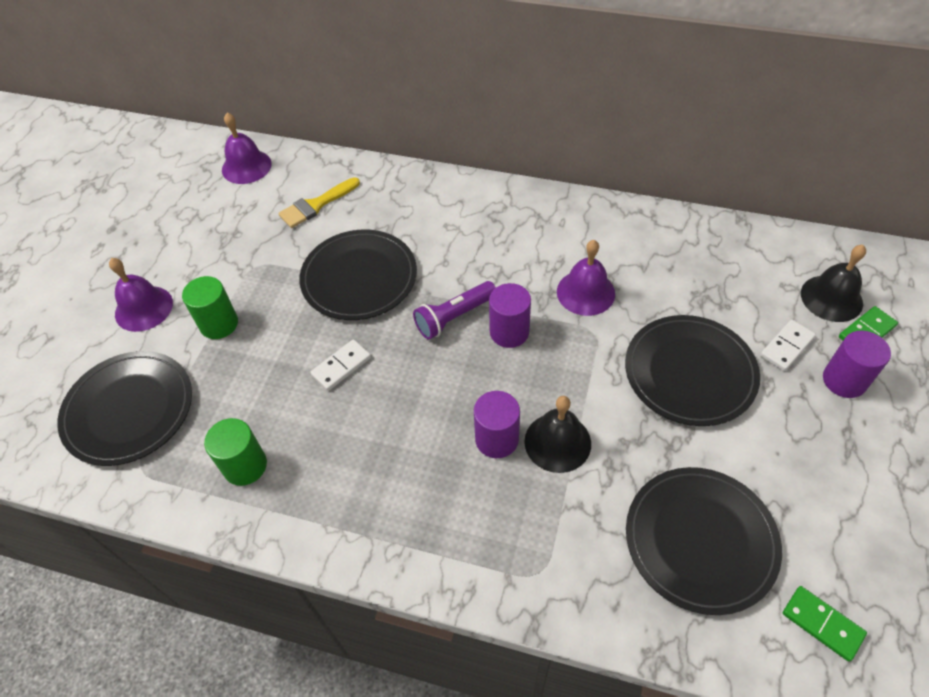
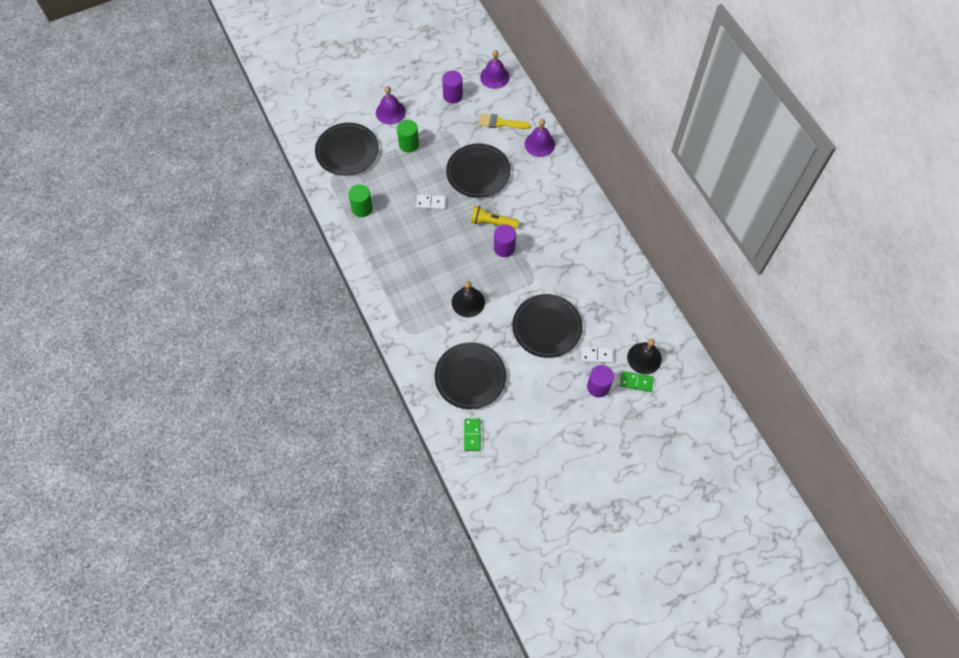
camera: 45 degrees right, 10 degrees up
(454, 317) = (492, 223): purple flashlight -> yellow flashlight
(496, 439) = (450, 281): purple cylinder -> purple cylinder (452, 96)
(585, 292) = (553, 261): purple bell -> purple bell (539, 144)

